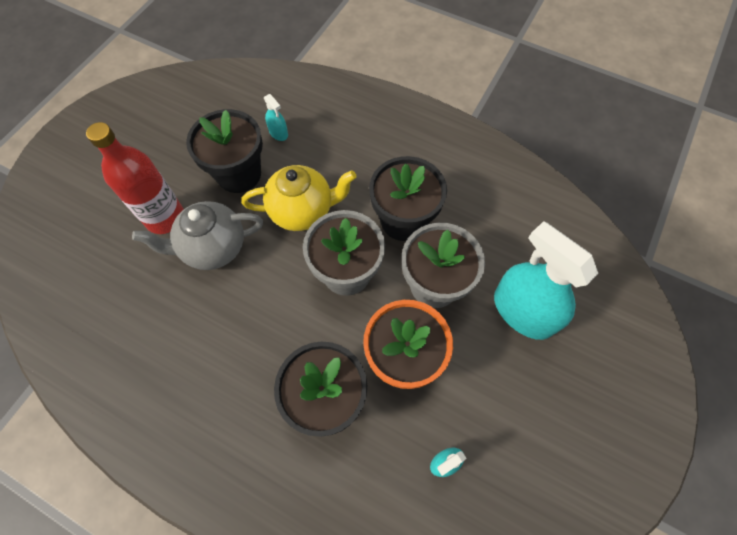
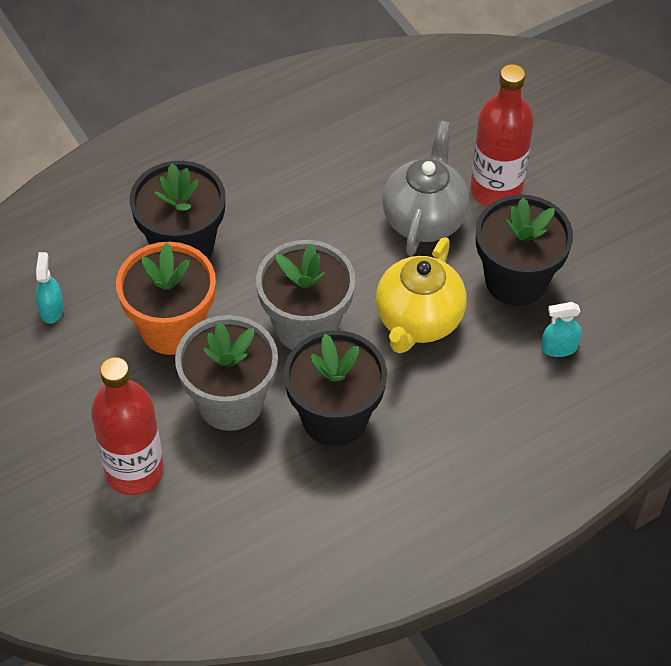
camera: 120 degrees right, 10 degrees down
(523, 312) = (134, 471): turquoise spray bottle -> red bottle

